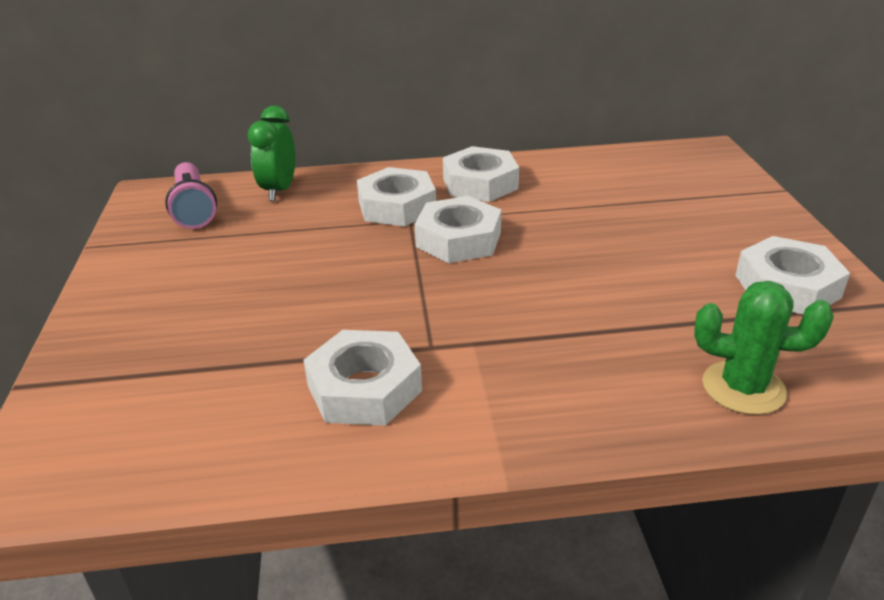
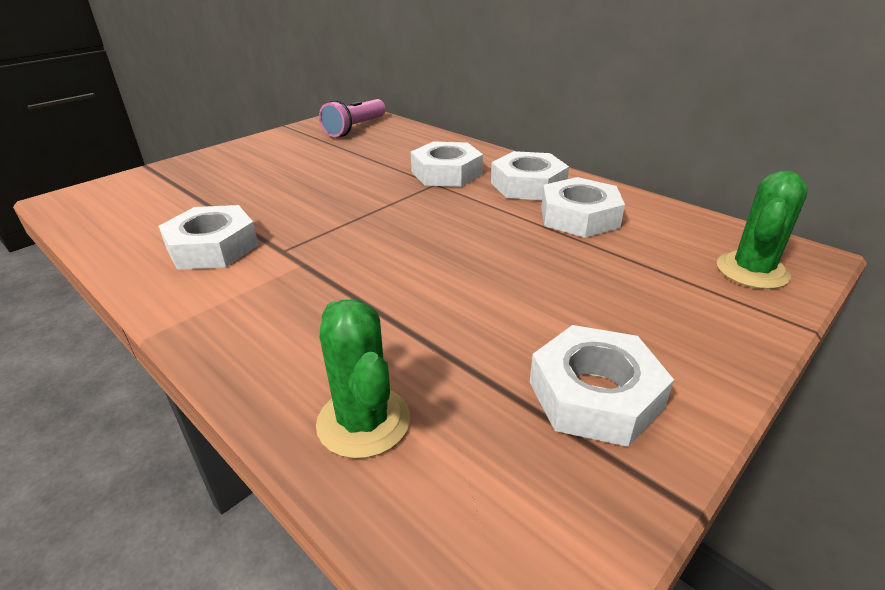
camera: 50 degrees right, 0 degrees up
(279, 190) = (410, 137): green clock -> none
(458, 239) = (434, 208): white nut -> white nut (579, 217)
(708, 172) = (752, 271): none -> green cactus

